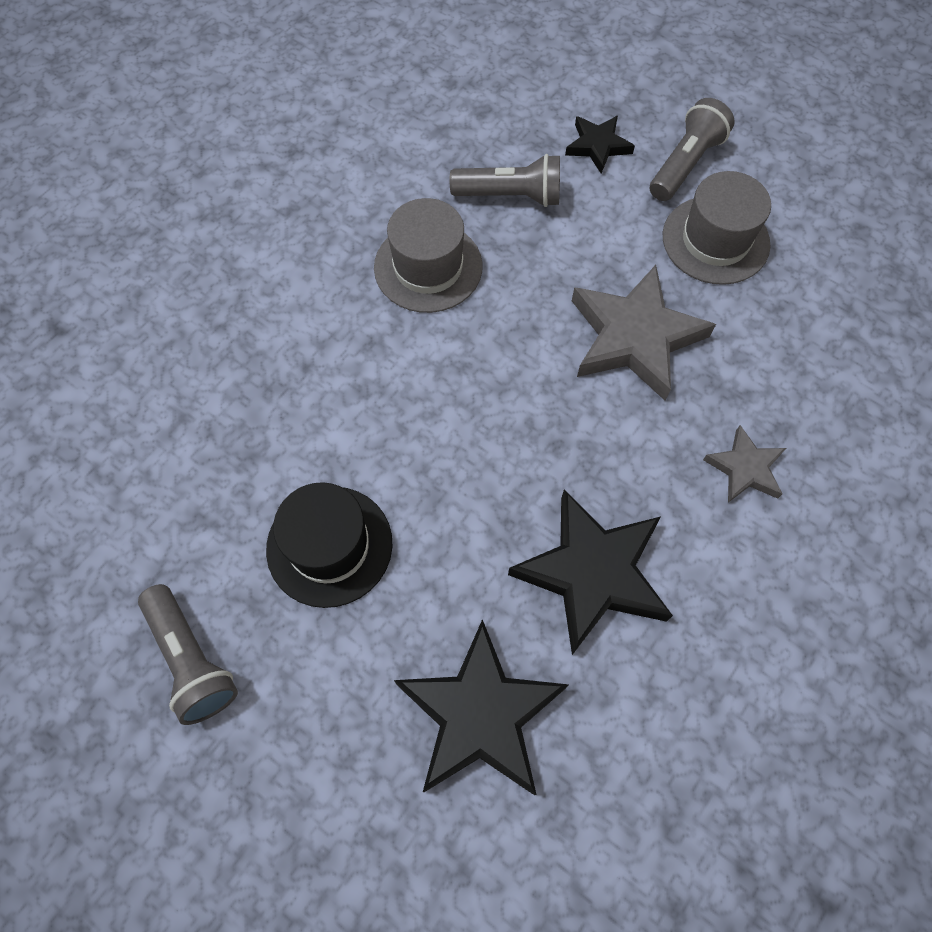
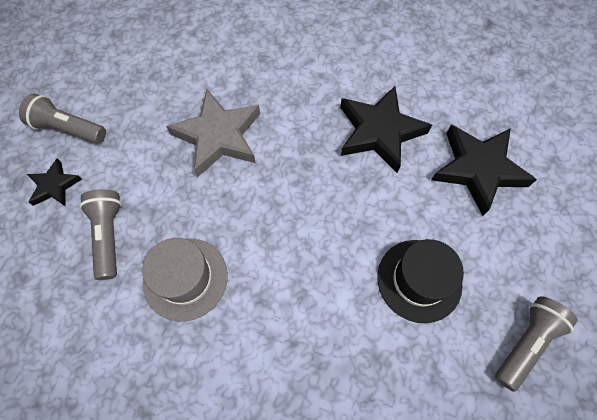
camera: 105 degrees left, 0 degrees up
(715, 240) = (134, 103): grey hat -> none
(745, 468) = (292, 71): grey star -> none

